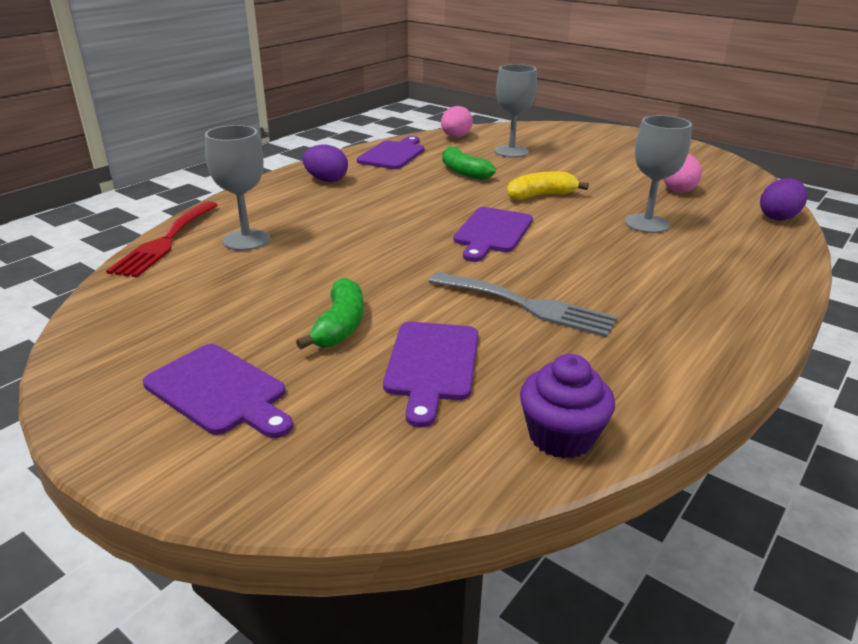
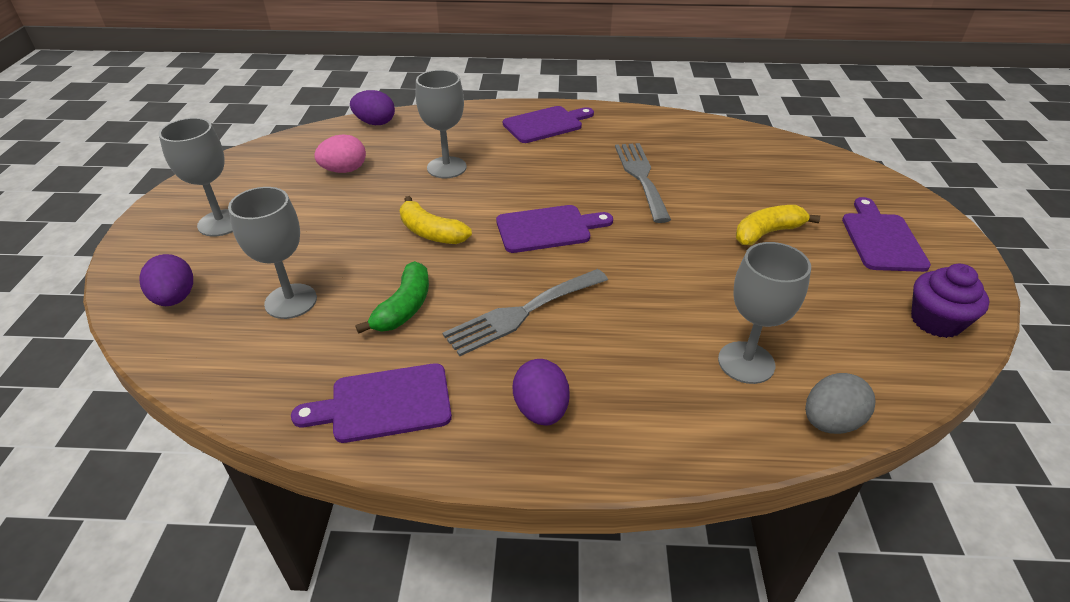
camera: 125 degrees left, 10 degrees up
(165, 241) = (830, 422): red fork -> grey egg
(340, 325) = (767, 233): green banana -> yellow banana
(407, 196) = (522, 313): none -> grey fork
(432, 365) = (747, 185): purple cutting board -> purple cutting board (546, 124)
(455, 137) = (249, 380): pink egg -> none
(550, 133) = (175, 298): none -> purple egg
(561, 436) = (738, 136): purple cupcake -> purple cupcake (936, 321)
(627, 149) = (221, 223): none -> grey goblet

